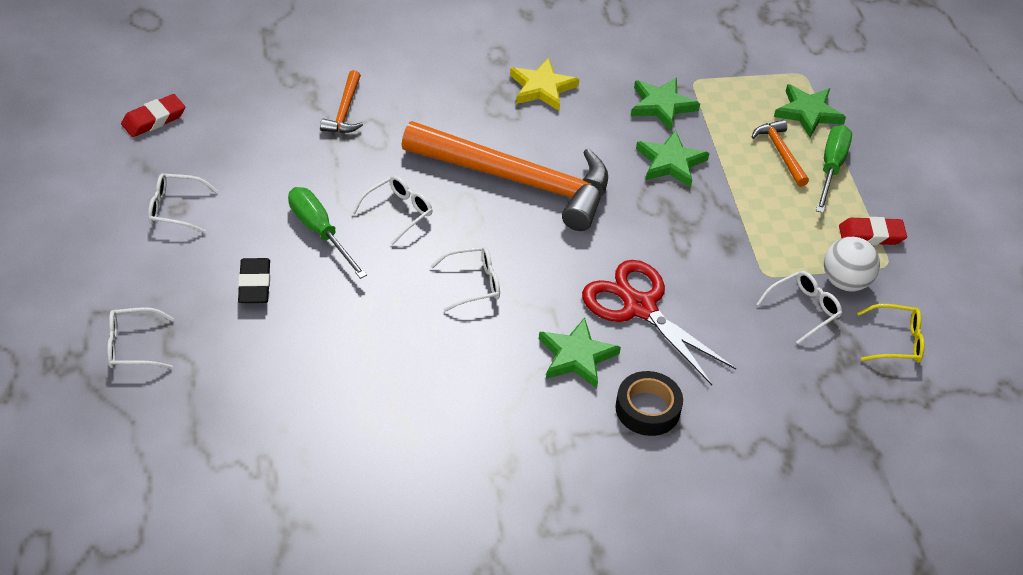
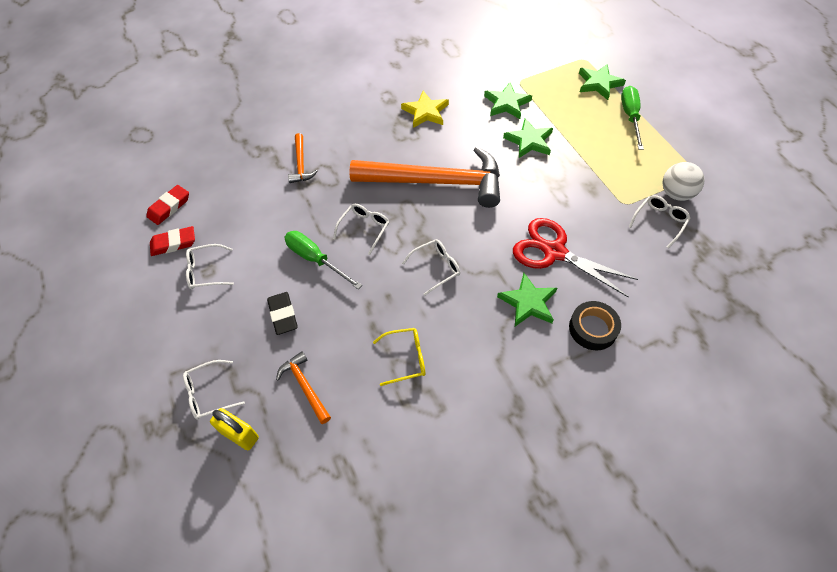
camera: 10 degrees left, 10 degrees up
(154, 400) = (239, 434): none -> yellow padlock
(780, 152) = (594, 115): orange hammer -> orange hammer (305, 386)
(871, 235) = (676, 156): red eraser -> red eraser (173, 243)
(896, 341) = (728, 227): yellow glasses -> yellow glasses (406, 358)

